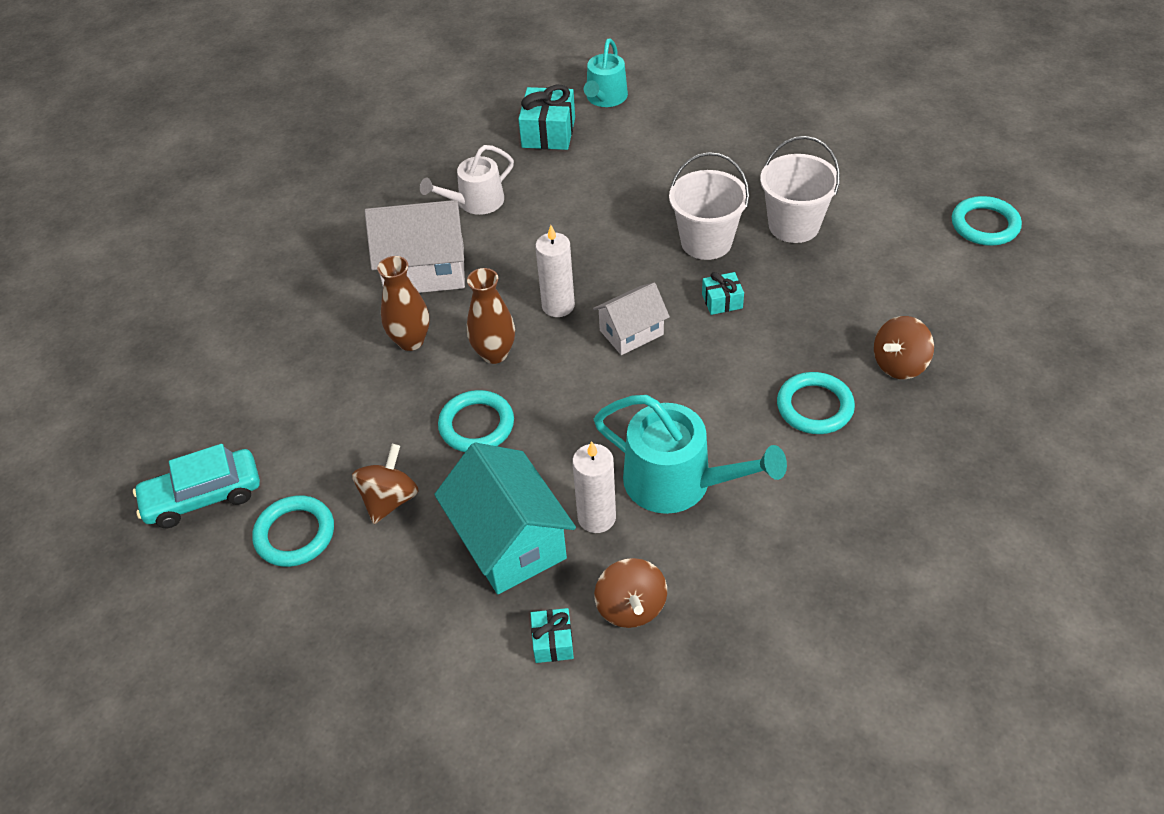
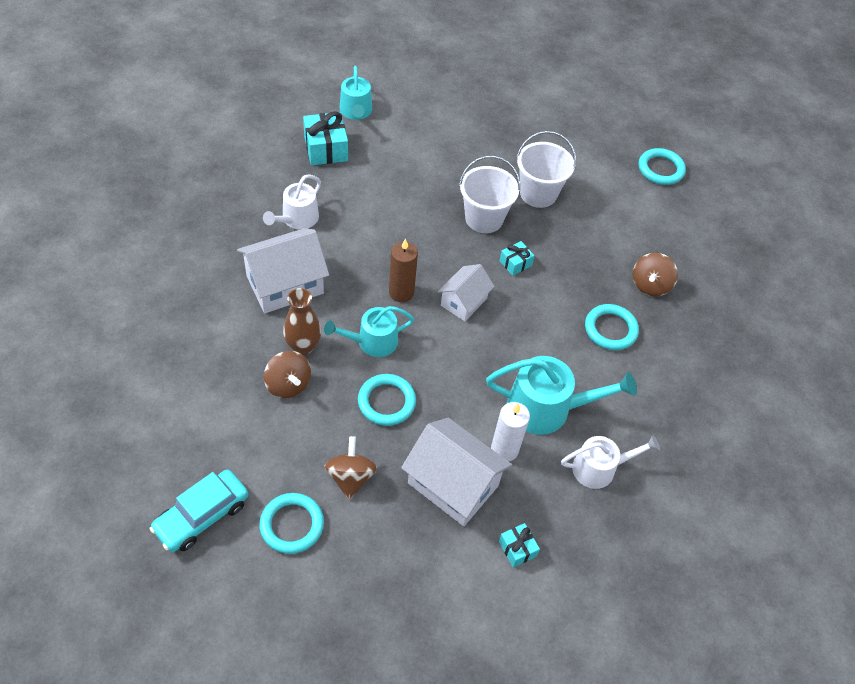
camera: 30 degrees left, 5 degrees up
(494, 353) = (372, 342): brown vase -> turquoise watering can
(509, 541) = (453, 484): turquoise house -> white house
(558, 306) = (401, 292): white candle -> brown candle
(631, 607) = (557, 508): brown spinning top -> brown spinning top (288, 384)
(713, 574) = (599, 468): none -> white watering can

